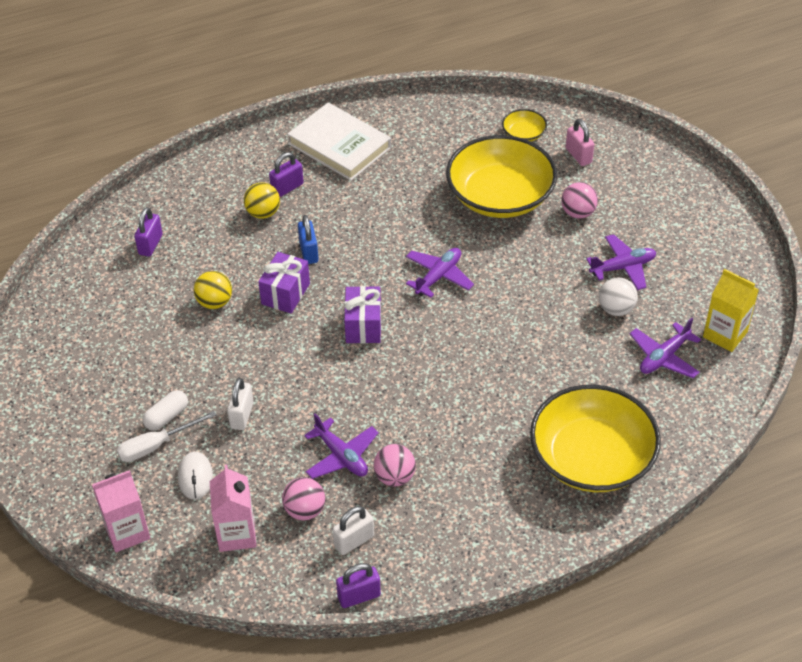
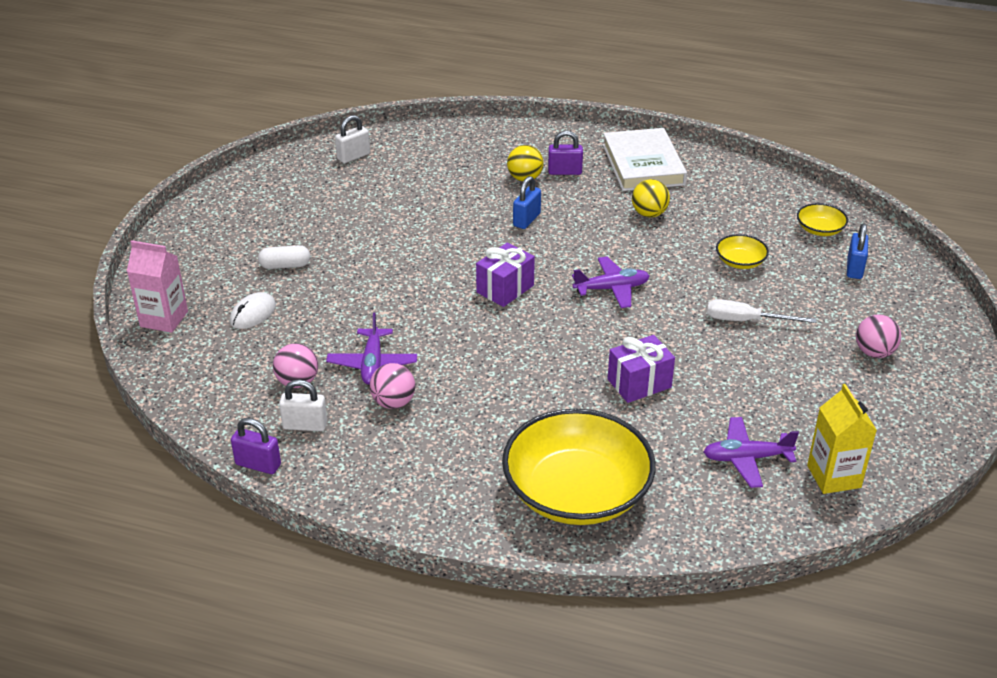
camera: 40 degrees right, 10 degrees down
(150, 244) = (416, 158): purple padlock -> none
(156, 445) = (254, 279): white screwdriver -> white screwdriver (746, 321)
(215, 302) = (414, 215): yellow ball -> yellow ball (649, 214)
(236, 534) = (230, 367): pink carton -> none
(242, 415) = (337, 295): white padlock -> white padlock (353, 156)
(285, 294) = (473, 237): purple gift -> purple gift (639, 383)
(500, 196) = (740, 262): yellow bowl -> yellow bowl, size x0.43
(578, 155) = (854, 268): pink padlock -> blue padlock
(578, 213) = (799, 308): pink ball -> pink ball (874, 353)
(616, 309) = (745, 396): white ball -> none
(623, 267) = (793, 370): purple plane -> none

